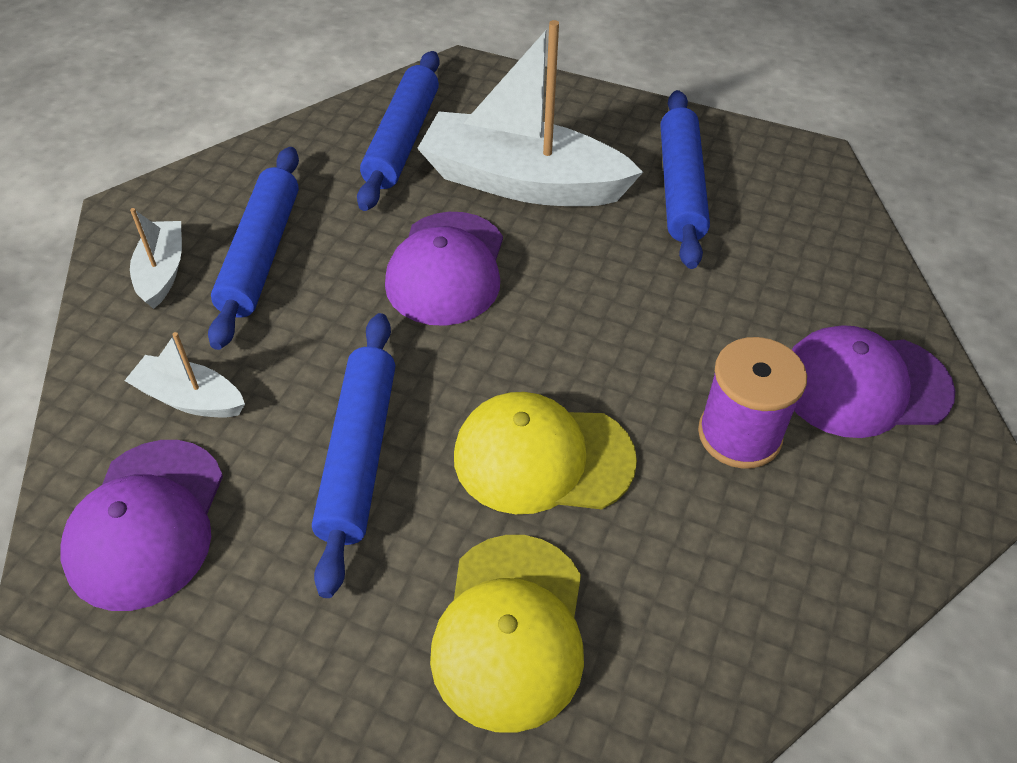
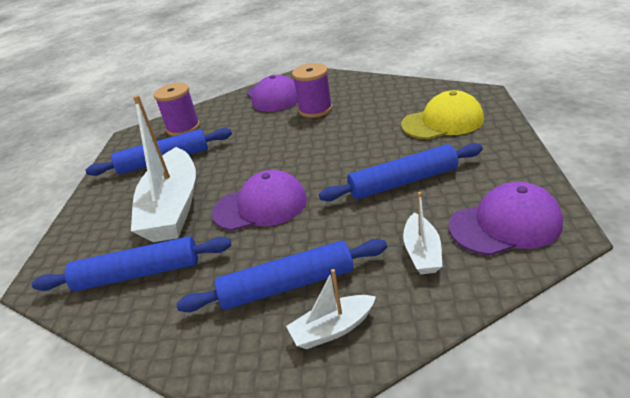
camera: 105 degrees left, 15 degrees down
(543, 458) = (361, 140): yellow cap -> none
(796, 224) = (183, 128): none -> purple spool

